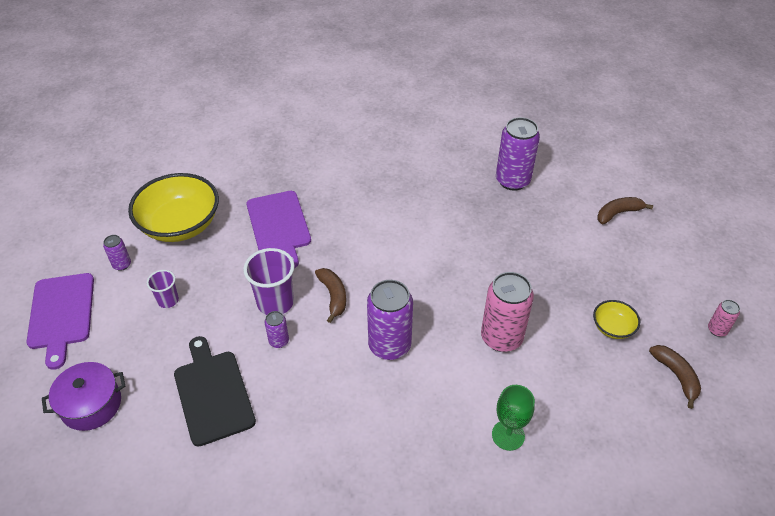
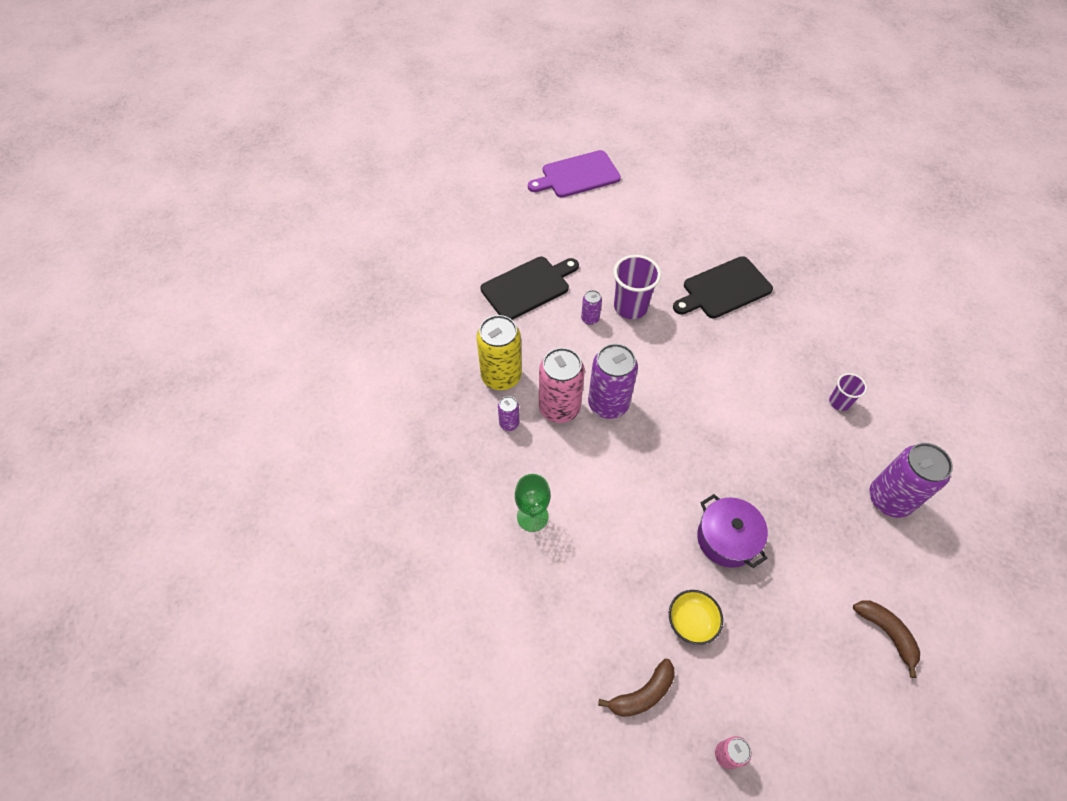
camera: 80 degrees right, 10 degrees up
(91, 405) = (503, 218): purple pot -> purple pot (727, 539)
(122, 265) = (637, 194): purple can -> purple can (509, 423)
(168, 300) = (610, 234): purple cup -> purple cup (839, 402)
(180, 225) = (695, 218): yellow bowl -> none
(279, 225) = (724, 289): purple cutting board -> black cutting board
(331, 440) = (501, 376): none -> yellow can
(333, 296) = (652, 349): brown banana -> none
(501, 338) = (644, 503): pink can -> pink can (559, 408)

